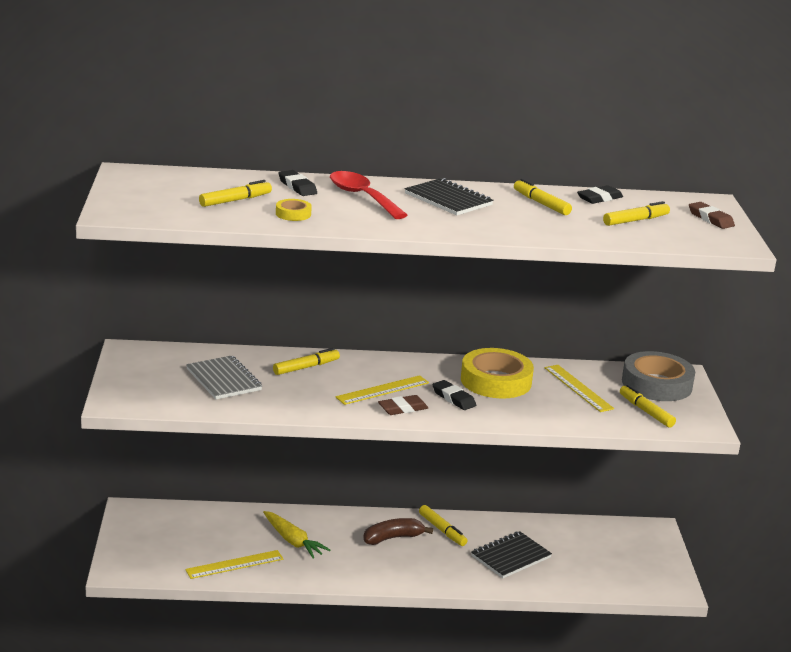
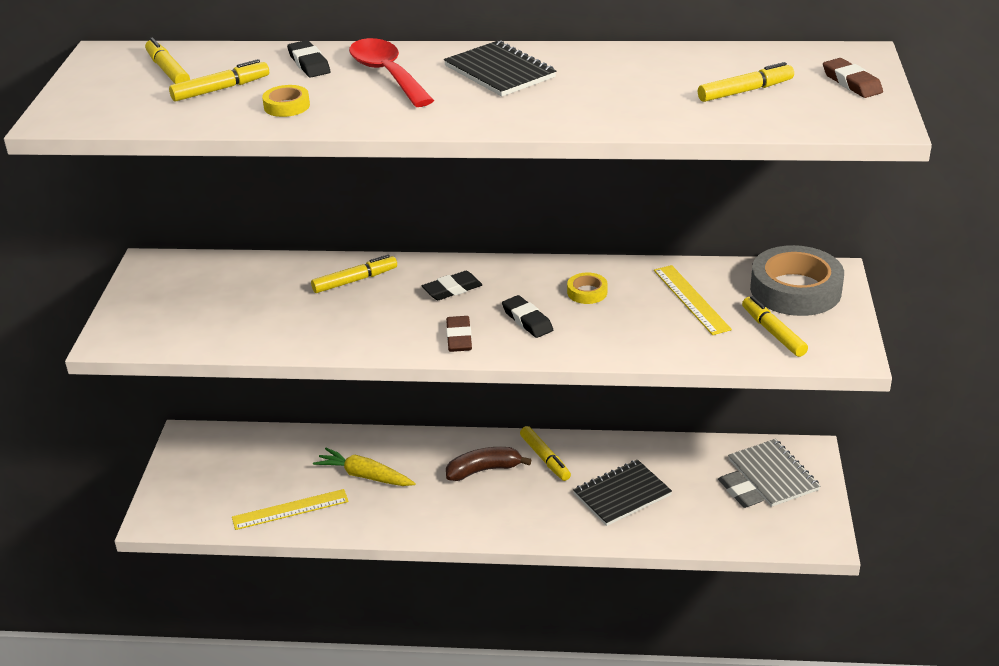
camera: 10 degrees right, 10 degrees up
(224, 380) = (250, 302): grey notebook -> grey notebook (773, 474)
(293, 541) = (365, 476): yellow carrot -> yellow carrot turned 150 degrees clockwise
(382, 390) = (440, 311): yellow ruler -> none
(403, 408) = (459, 338): brown eraser -> brown eraser turned 75 degrees counterclockwise
(496, 381) = (587, 292): yellow tape -> yellow tape, size x0.45
(541, 203) = (623, 71): yellow marker -> yellow marker (168, 70)
(599, 198) = (705, 58): black eraser -> black eraser (452, 289)
(606, 556) = (740, 492): none -> grey eraser

